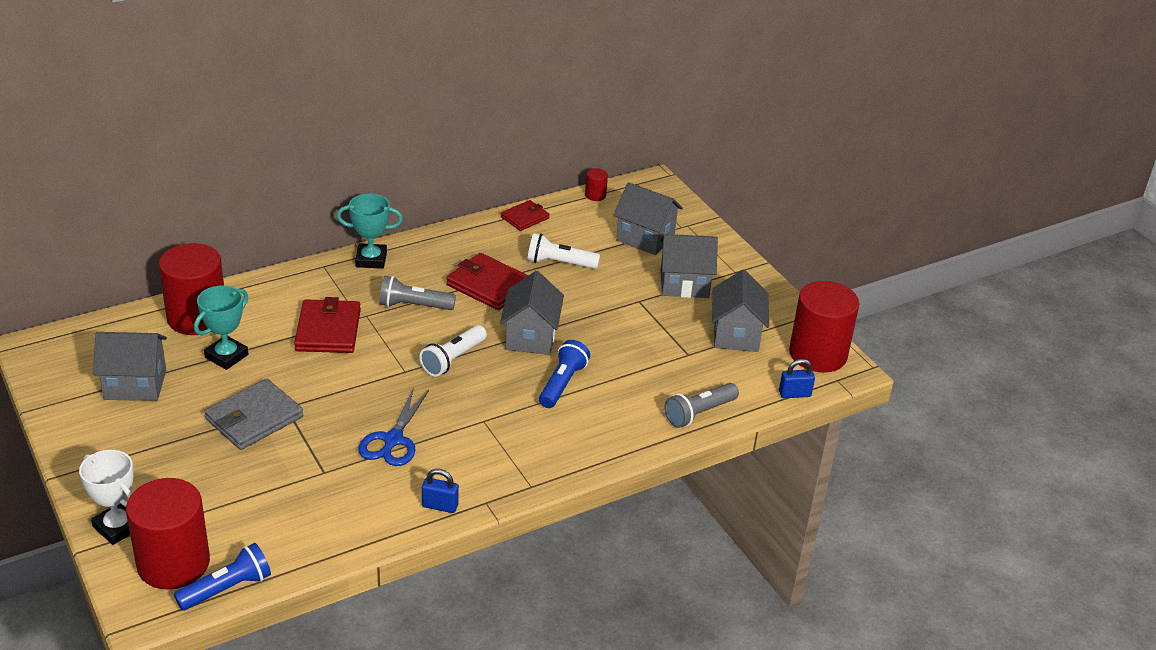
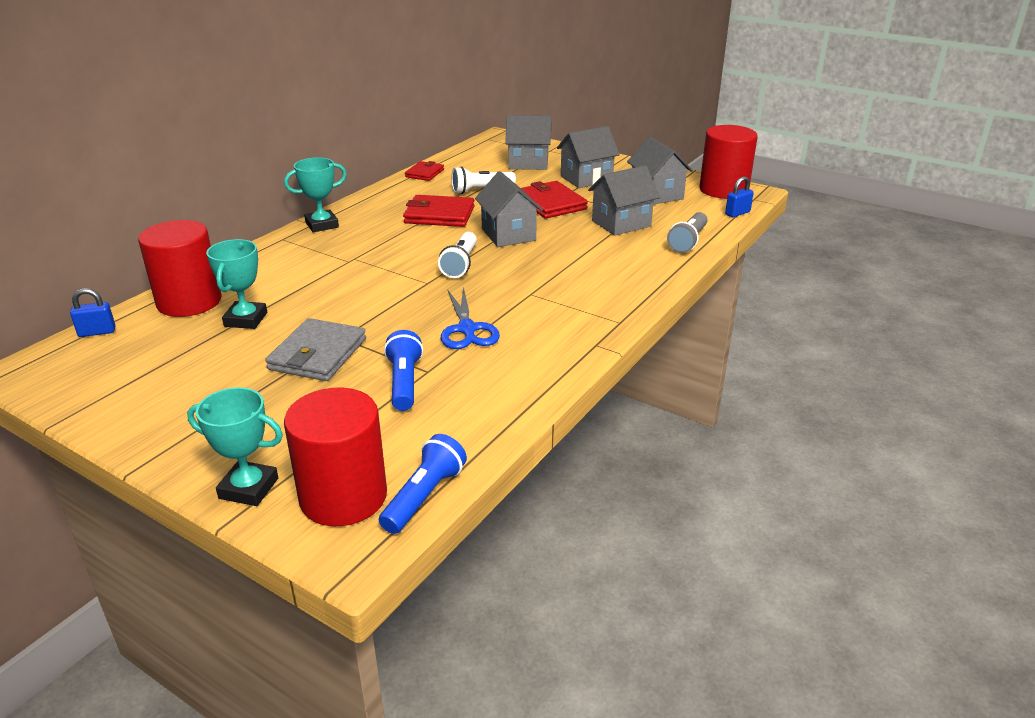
camera: 25 degrees left, 5 degrees down
(117, 527) = (248, 488): white trophy -> turquoise trophy
(135, 385) = (166, 367): grey house -> grey house (621, 223)
(328, 330) = (328, 276): red wallet -> red wallet (550, 203)
(414, 306) = (390, 242): grey flashlight -> none
(440, 506) = (560, 360): blue padlock -> blue padlock (97, 332)
(562, 383) = (566, 254): blue flashlight -> blue flashlight (404, 382)
(595, 195) = (464, 151): red cylinder -> none

